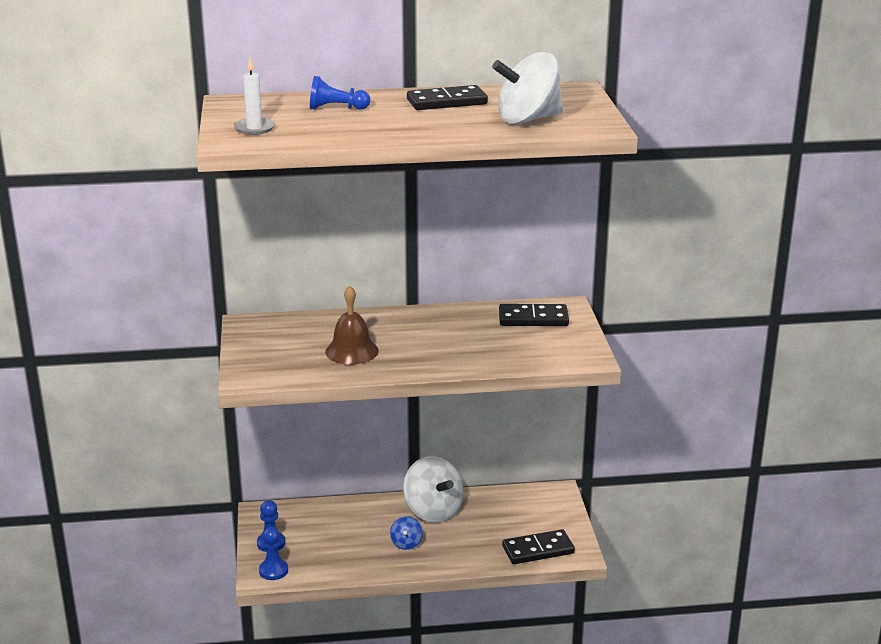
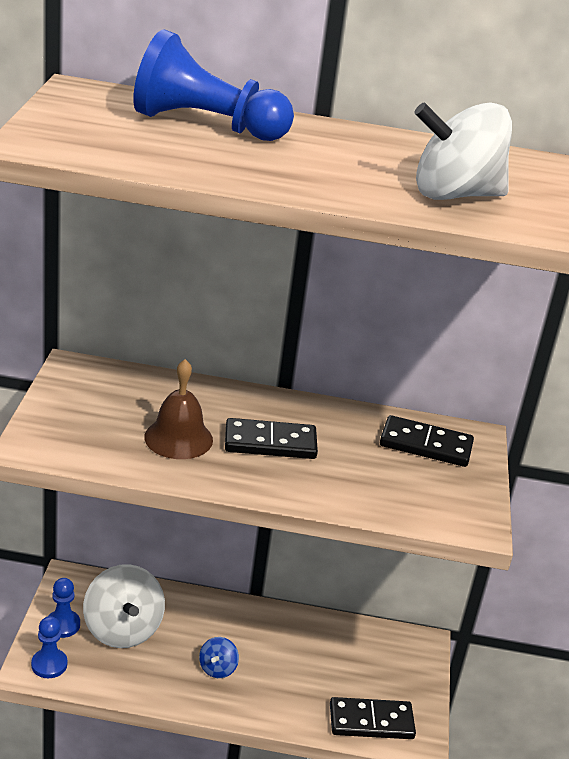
camera: 10 degrees right, 5 degrees up
(254, 128) = (79, 131): white candle -> none
(336, 108) = (206, 125): blue pawn -> blue pawn, size x1.89
(433, 511) = (266, 630): white spinning top -> white spinning top (122, 629)
(447, 102) = (357, 146): black domino -> black domino (270, 443)

